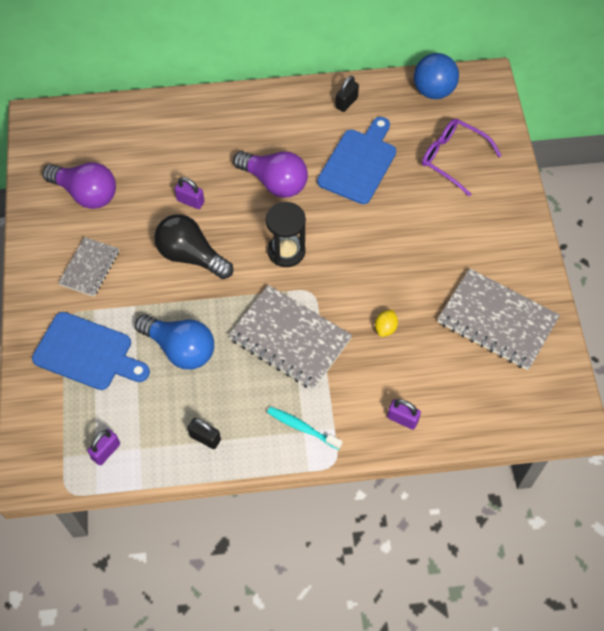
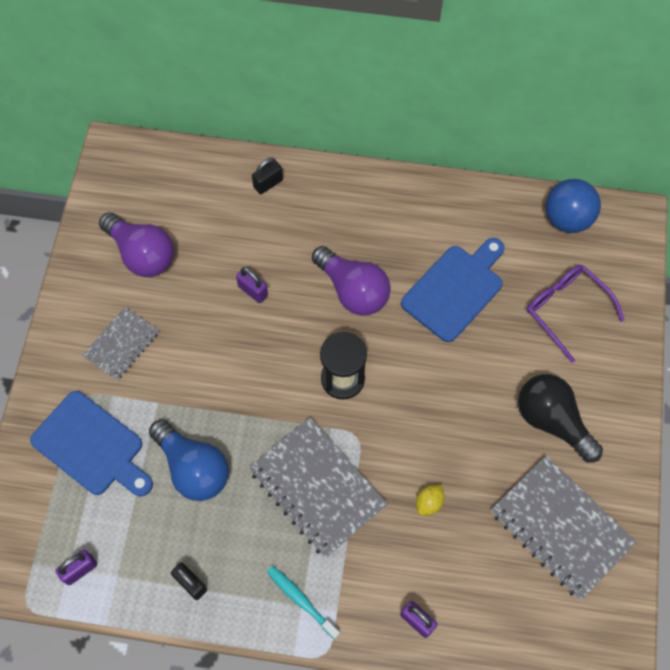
camera: 15 degrees right, 5 degrees up
(191, 256) = (235, 358): black light bulb -> black light bulb (552, 421)
(346, 103) = (461, 210): black padlock -> black padlock (268, 183)

